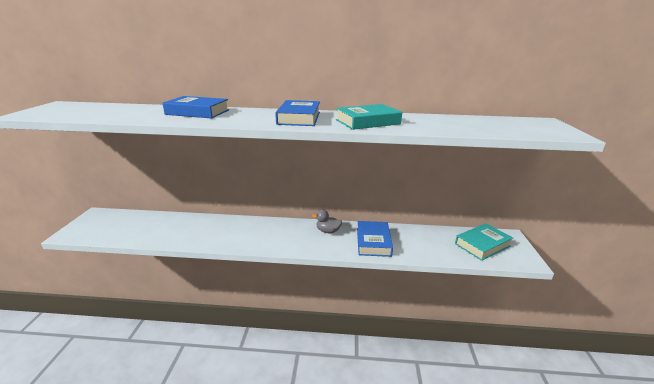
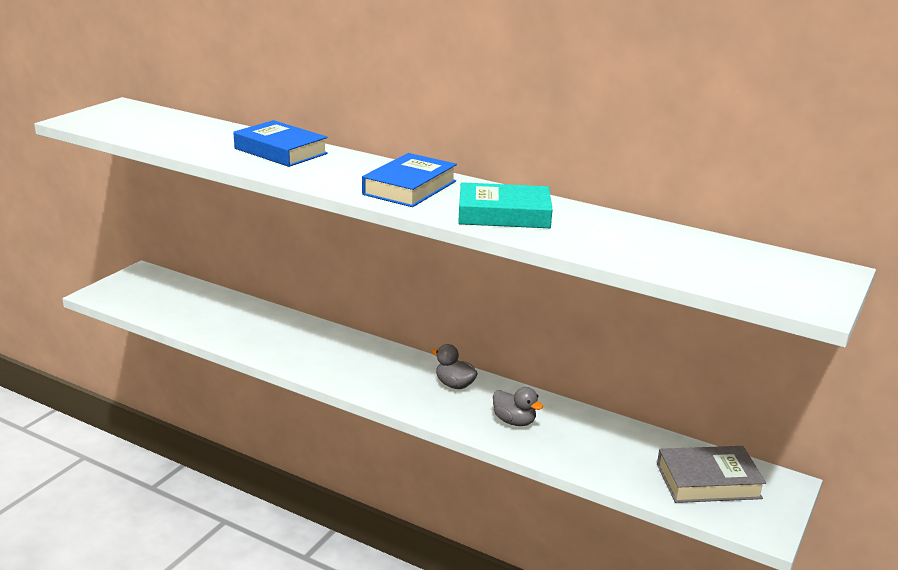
camera: 25 degrees right, 0 degrees up
(373, 242) = (514, 421): blue book -> grey duck
(482, 245) = (708, 481): turquoise book -> grey book

